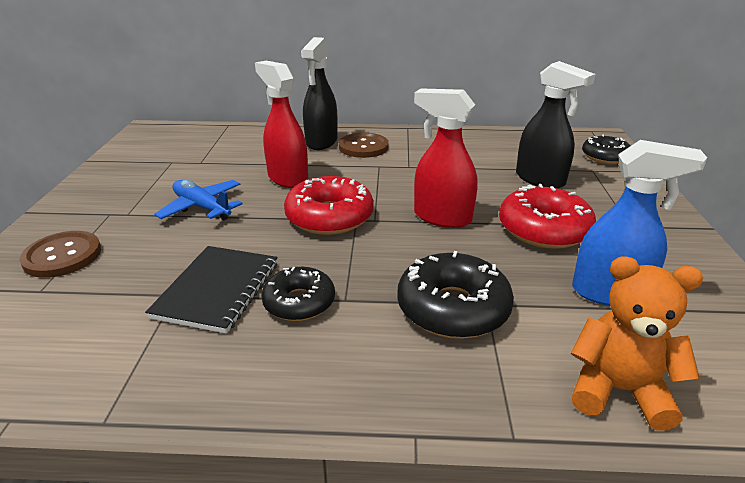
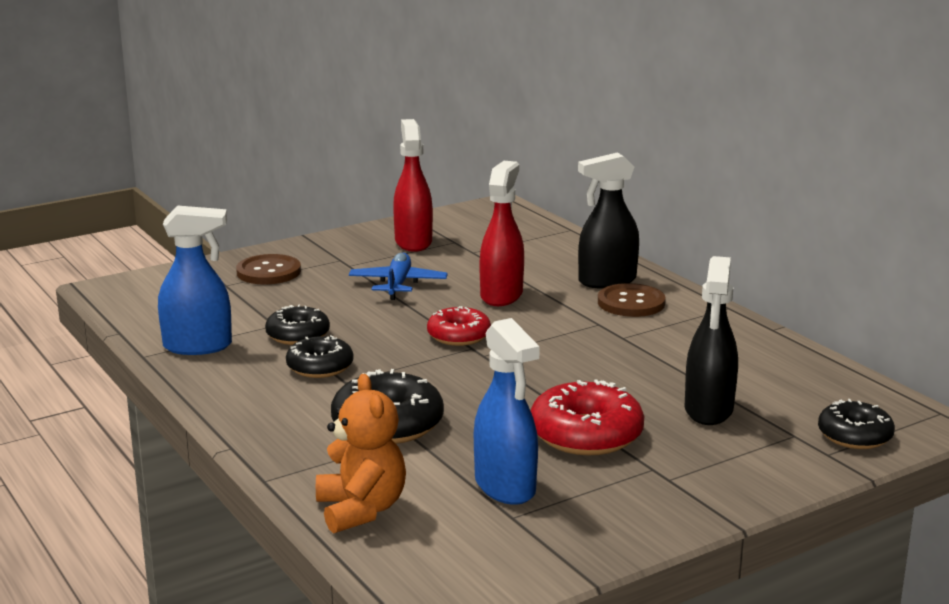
camera: 55 degrees right, 10 degrees down
(146, 365) = (198, 346): none -> blue spray bottle
(217, 290) = (298, 335): black notebook -> black donut
(329, 217) = (459, 336): red donut -> red donut, size x0.65
(442, 217) = (534, 382): red spray bottle -> red spray bottle (413, 242)

